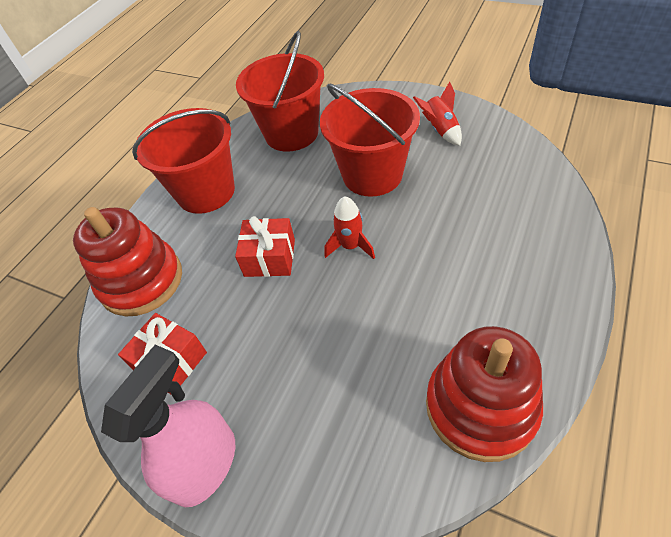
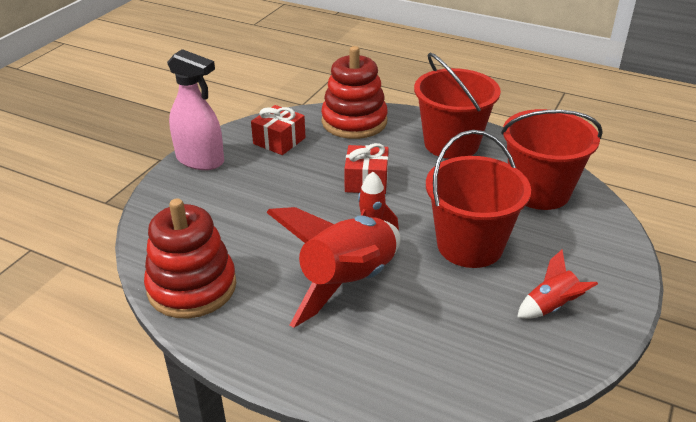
camera: 85 degrees right, 15 degrees down
(440, 257) = (347, 283): none -> red rocket

